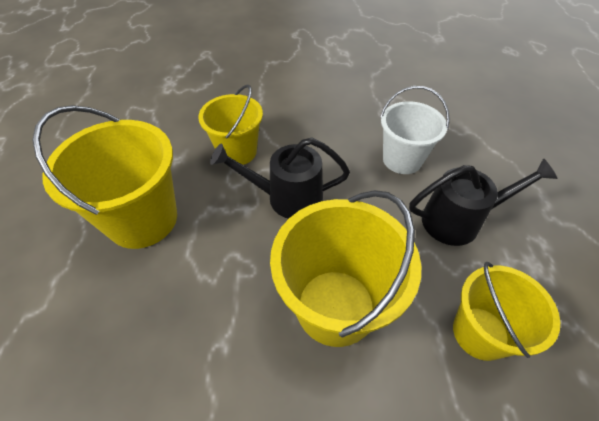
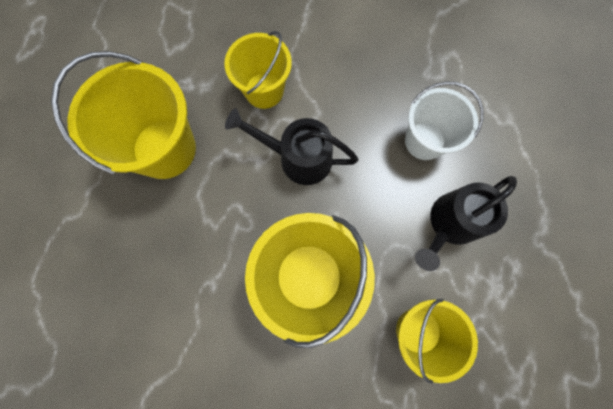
camera: 15 degrees right, 25 degrees up
(459, 220) = (450, 224): black watering can -> black watering can turned 135 degrees clockwise

